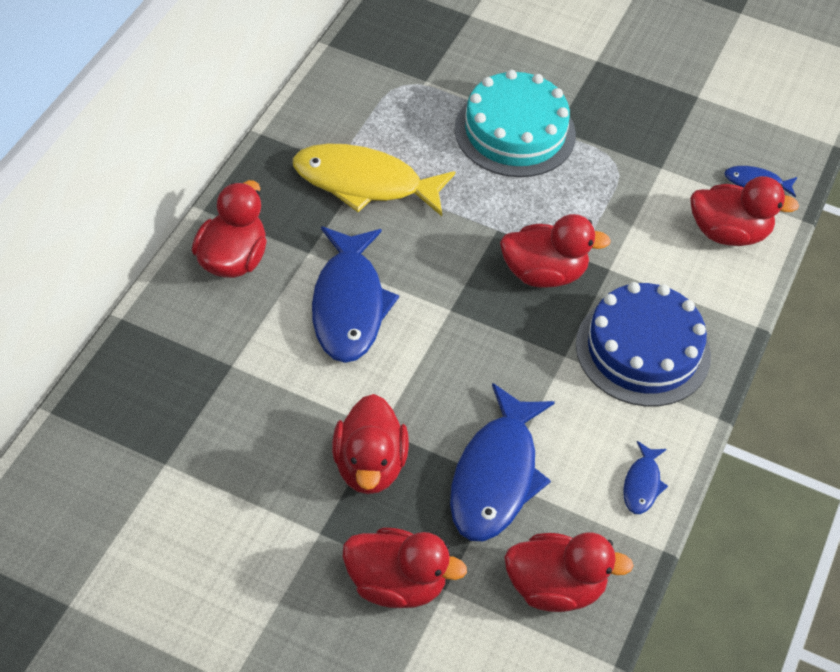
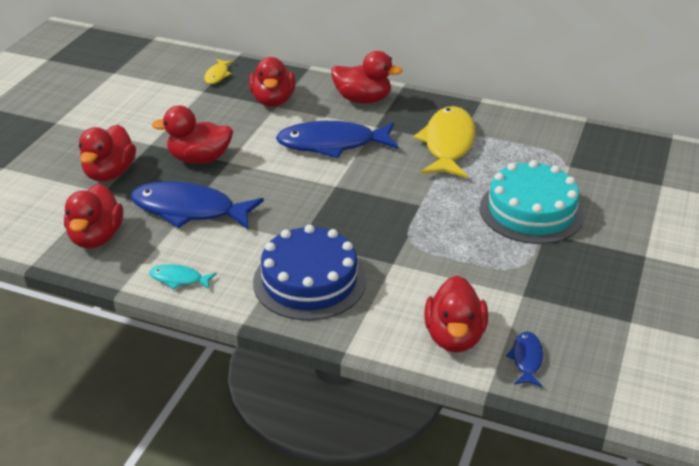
camera: 90 degrees right, 15 degrees down
(116, 443) = (217, 75): none -> yellow fish
(544, 273) = (380, 228): red duck -> red duck (273, 101)
(642, 484) = (179, 279): blue fish -> turquoise fish

